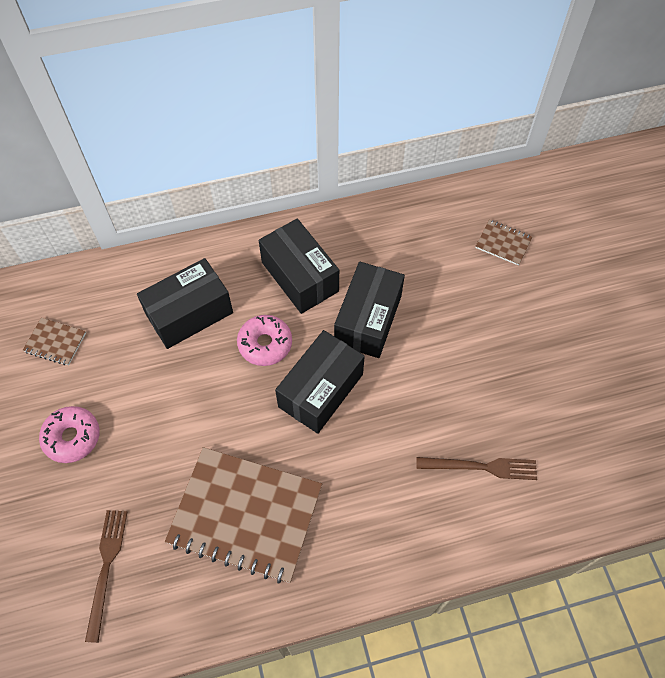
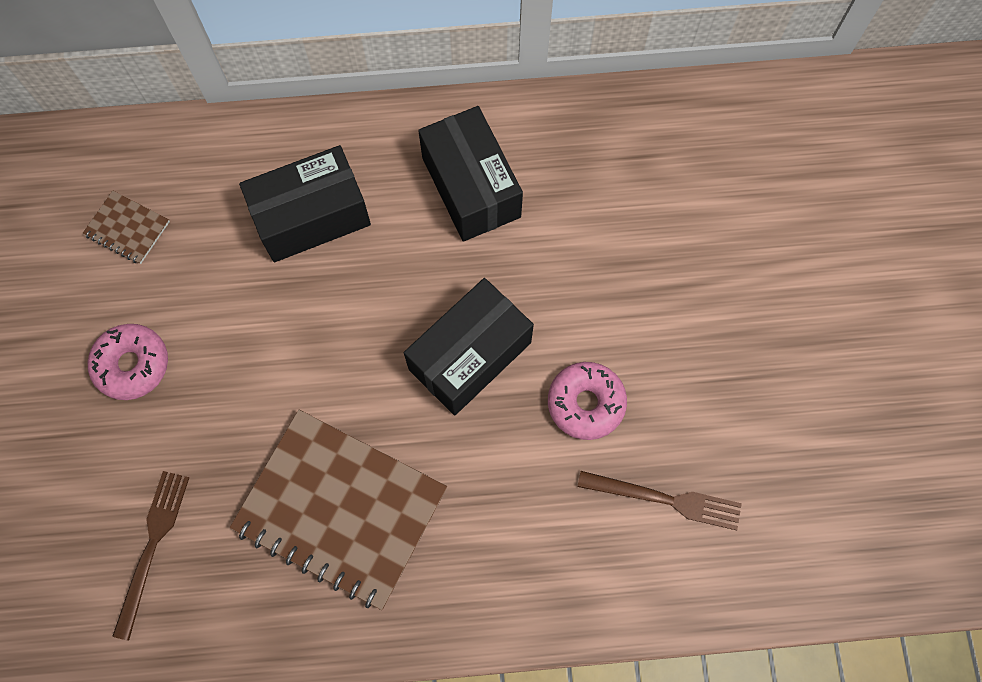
camera: 10 degrees right, 10 degrees up
(265, 344) = (406, 277): pink donut -> pink donut (586, 403)
(368, 320) = (553, 265): black box -> none
(503, 243) = (766, 182): brown notebook -> none

